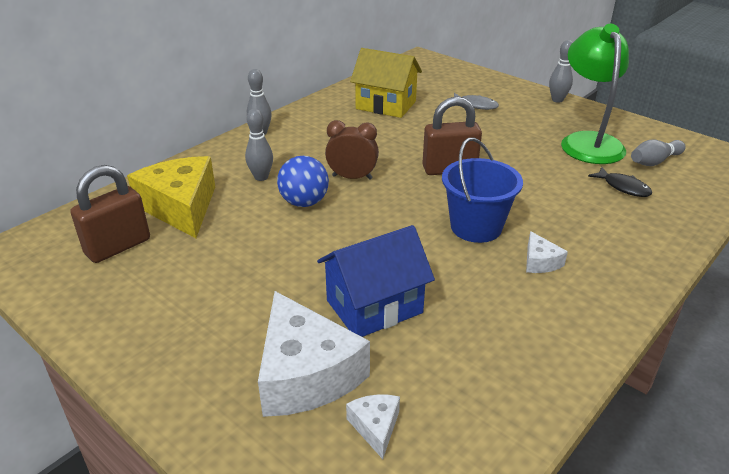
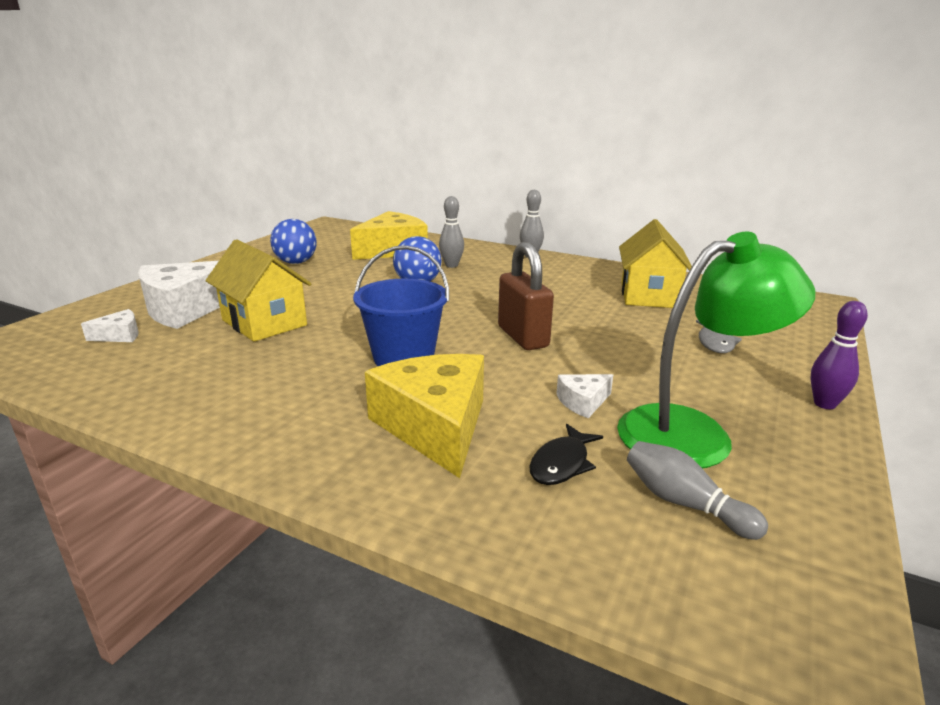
camera: 75 degrees right, 10 degrees down
(118, 247) = (337, 243): brown padlock -> none
(177, 283) = (296, 262): none -> blue ball
(352, 177) = (473, 295): brown clock -> none
(374, 307) = (264, 323): blue house -> yellow house
(540, 262) = (342, 396): white cheese -> white cheese (583, 402)
(557, 100) = (824, 404): grey bowling pin -> purple bowling pin
(583, 225) = (434, 426): none -> yellow cheese

